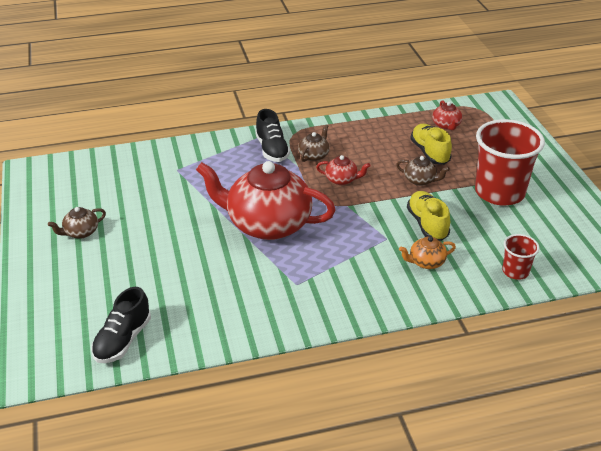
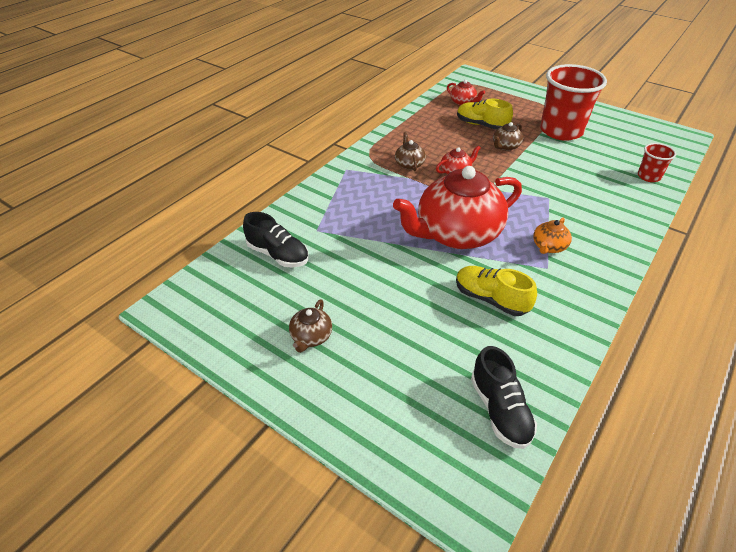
camera: 40 degrees left, 5 degrees up
(272, 150) = (371, 175): black shoe -> black shoe (278, 255)
(420, 180) = (505, 146): brown teapot -> brown teapot turned 150 degrees clockwise
(426, 262) = (596, 200): orange teapot -> orange teapot (548, 247)
(427, 224) = (556, 174): yellow shoe -> yellow shoe (491, 299)

